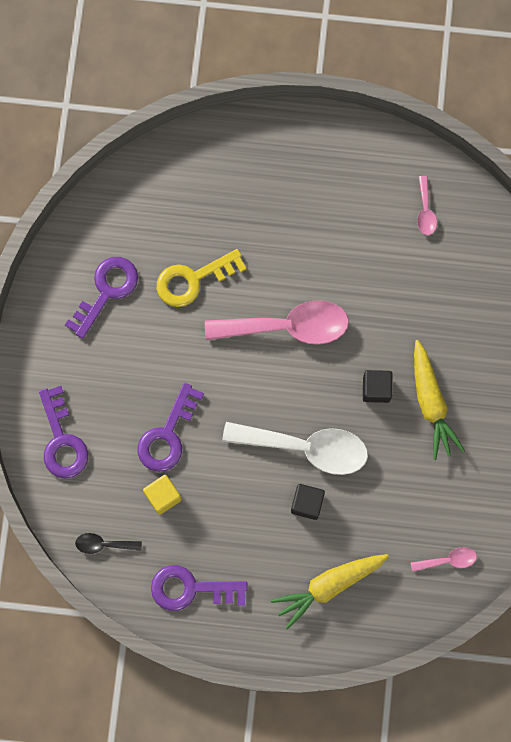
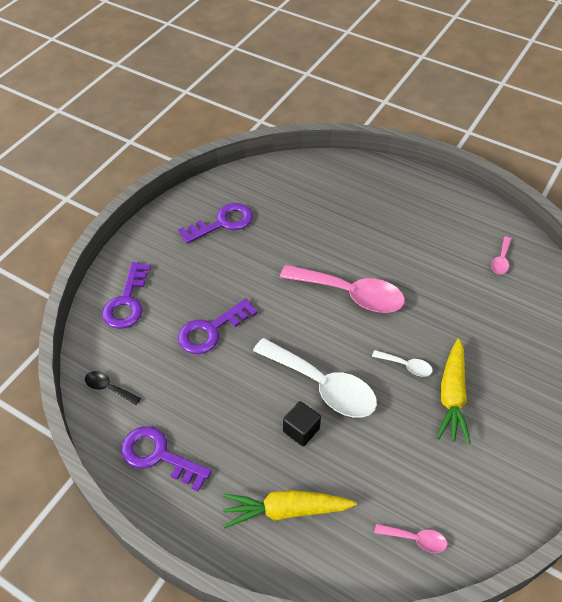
camera: 25 degrees right, 25 degrees down
(163, 496) = (180, 372): yellow cube -> none
(193, 280) = (291, 238): yellow key -> none
(376, 389) = (406, 366): black cube -> white spoon

